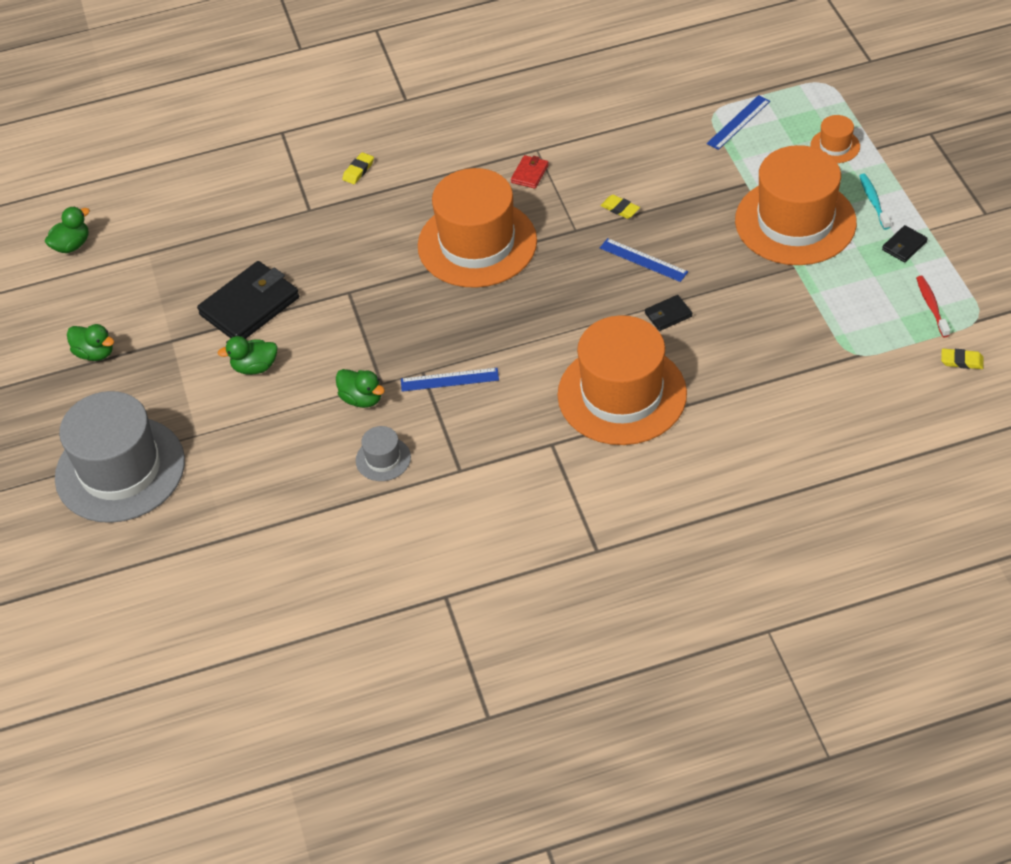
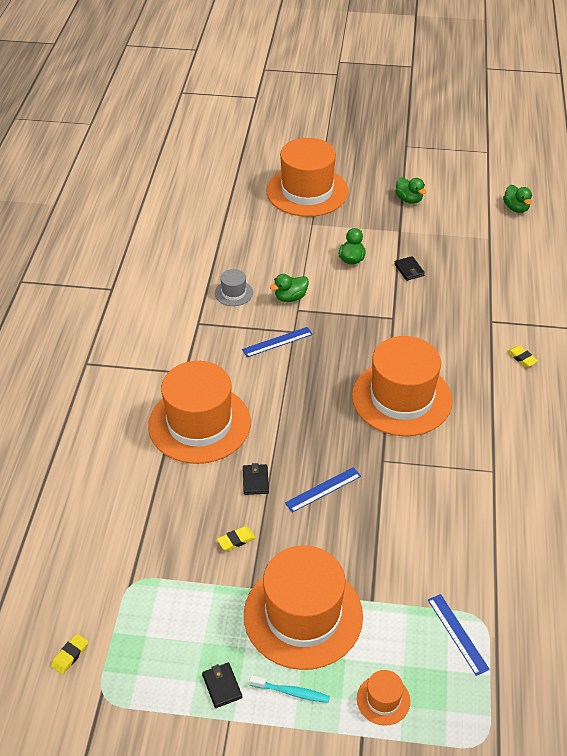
camera: 110 degrees right, 5 degrees down
(95, 353) = (409, 199): green duck -> green duck turned 90 degrees counterclockwise
(120, 469) = (307, 191): grey hat -> orange hat
(249, 306) = (409, 270): black wallet -> black wallet, size x0.46
(449, 379) = (277, 342): blue ruler -> blue ruler turned 45 degrees clockwise
(529, 174) = (465, 456): red wallet -> none
(620, 209) = (390, 498): yellow eraser -> yellow eraser (236, 540)
(931, 306) = (141, 667): red toothbrush -> none

